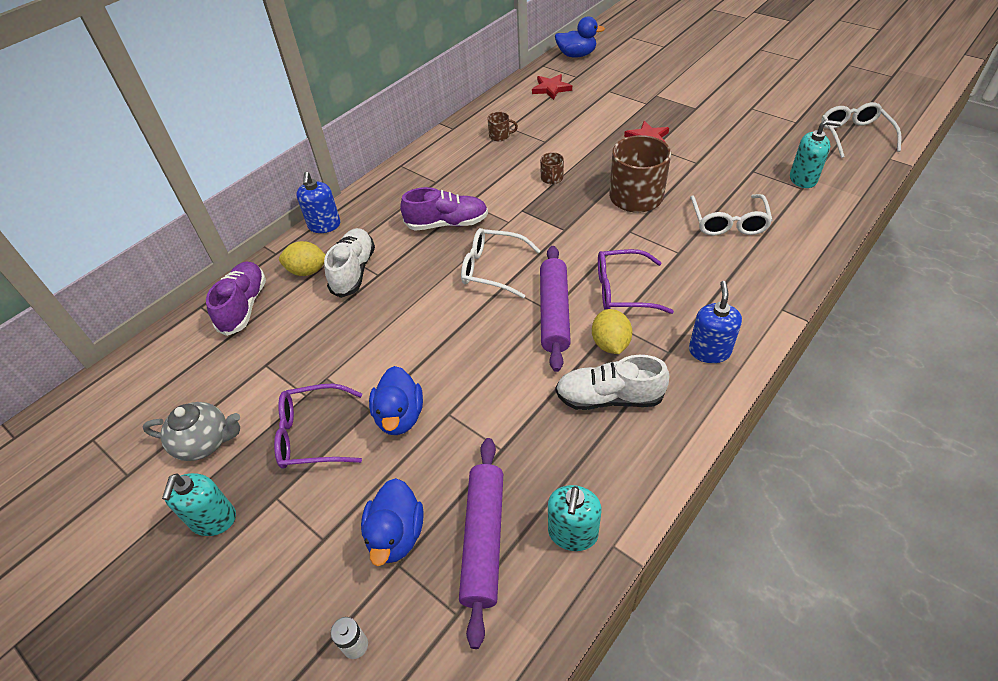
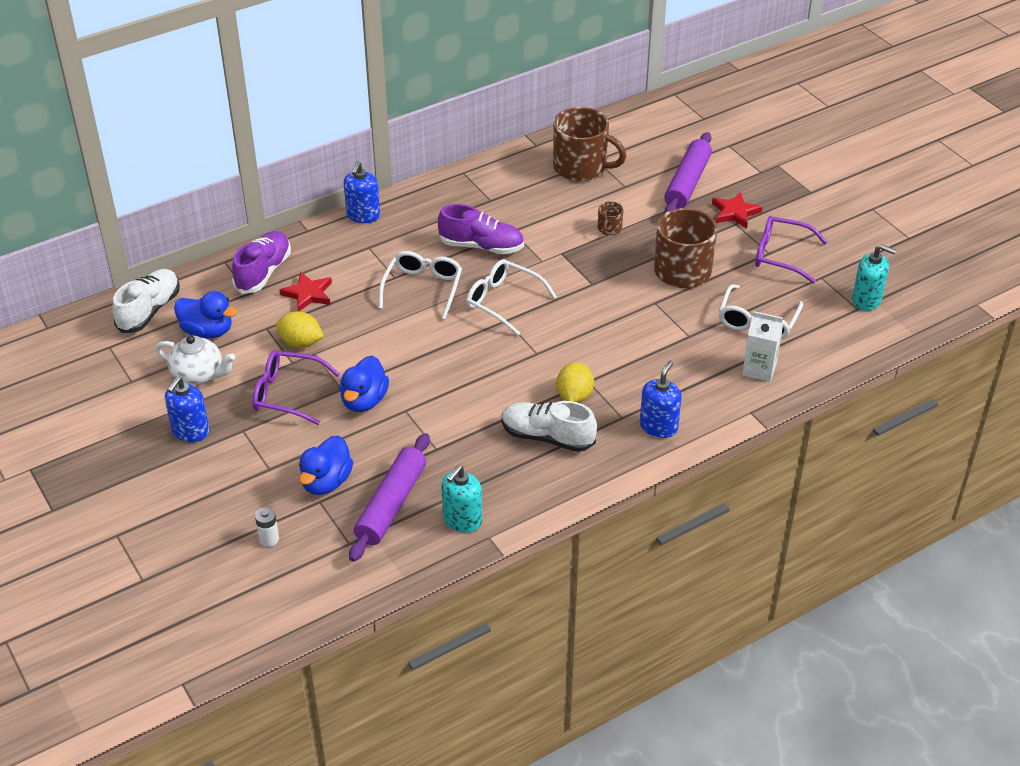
camera: 15 degrees right, 5 degrees down
(205, 442) = (198, 375): grey teapot -> white teapot
(213, 519) = (190, 431): turquoise soap dispenser -> blue soap dispenser
(307, 271) = (331, 256): yellow lemon -> yellow lemon (300, 343)
(354, 271) = (373, 268): white shoe -> white shoe (149, 311)
(500, 136) = (581, 167): brown mug -> brown mug, size x2.28
(551, 89) = (667, 126): red star -> red star (308, 294)
(554, 313) = (539, 356): purple rolling pin -> purple rolling pin (687, 183)
(576, 55) = (720, 91): blue duck -> blue duck (207, 331)
(622, 290) = (613, 354): purple glasses -> purple glasses (780, 255)
(760, 265) = (759, 369): none -> white carton
(854, 135) = (959, 269): white glasses -> white glasses (423, 288)

